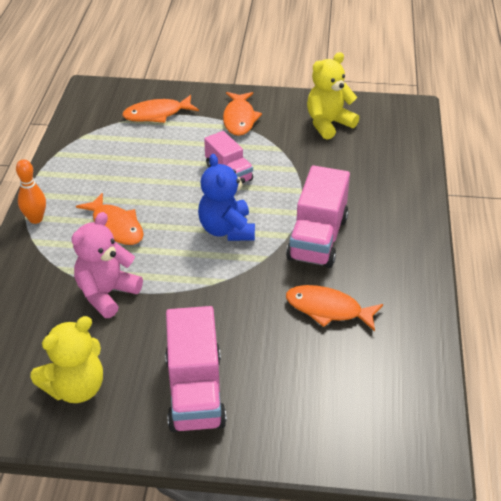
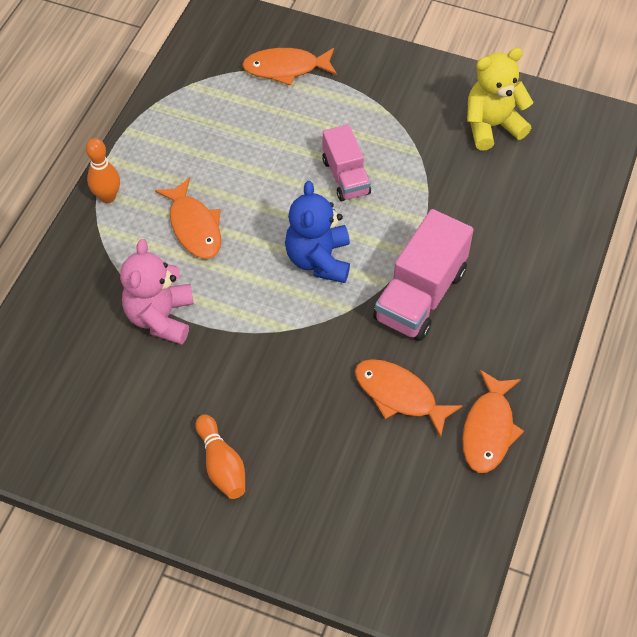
camera: 15 degrees right, 15 degrees up
(76, 388) = (99, 430): yellow teddy bear -> none
(107, 294) = (161, 317): pink teddy bear -> pink teddy bear turned 45 degrees counterclockwise
(195, 391) = (221, 465): pink truck -> orange bowling pin
(239, 119) = (384, 96): orange fish -> orange fish (488, 429)

